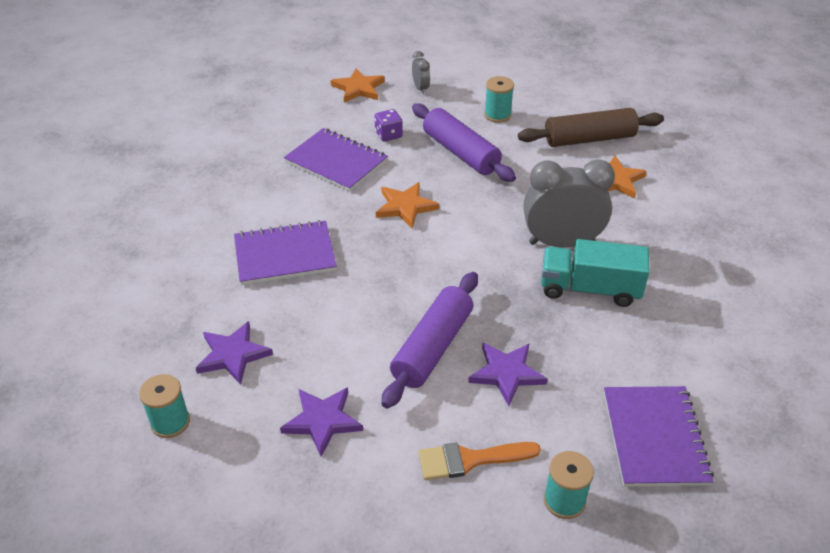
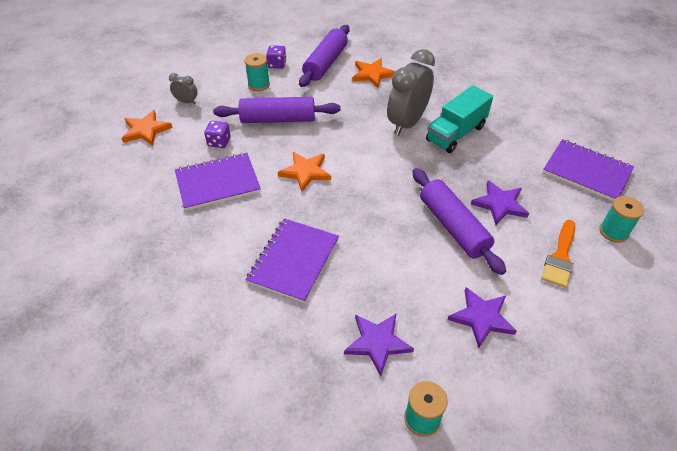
camera: 55 degrees left, 5 degrees up
(544, 110) = (277, 64): none -> purple dice
(589, 139) = (326, 63): brown rolling pin -> purple rolling pin

